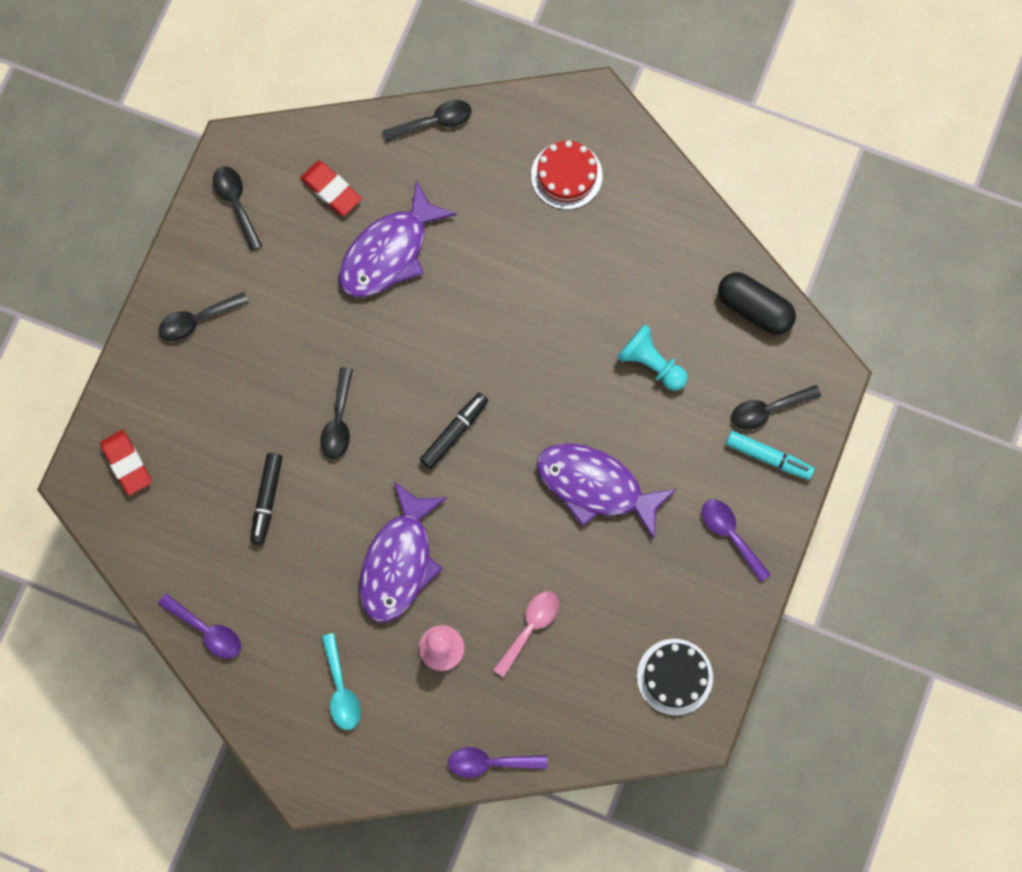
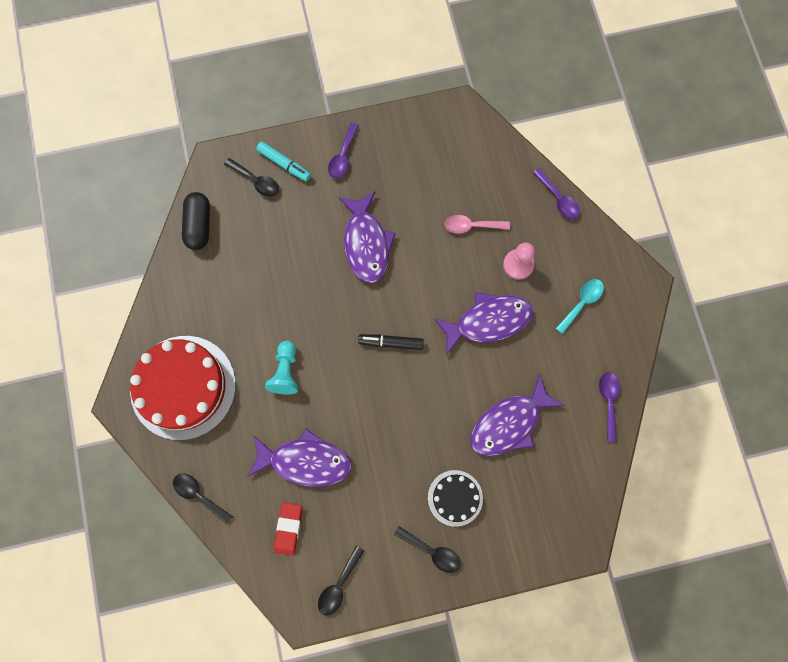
camera: 125 degrees left, 0 degrees up
(127, 463) = (551, 526): red eraser -> none
(267, 500) = (509, 423): black marker -> purple fish
(338, 421) = (432, 415): black spoon -> none
(566, 175) = (183, 387): red cake -> red cake, size x1.97
(651, 363) = (272, 260): turquoise pawn -> turquoise pawn (285, 371)
(674, 676) = (441, 136): black cake -> black cake (455, 498)
(768, 457) = (284, 164): turquoise marker -> turquoise marker turned 135 degrees clockwise

